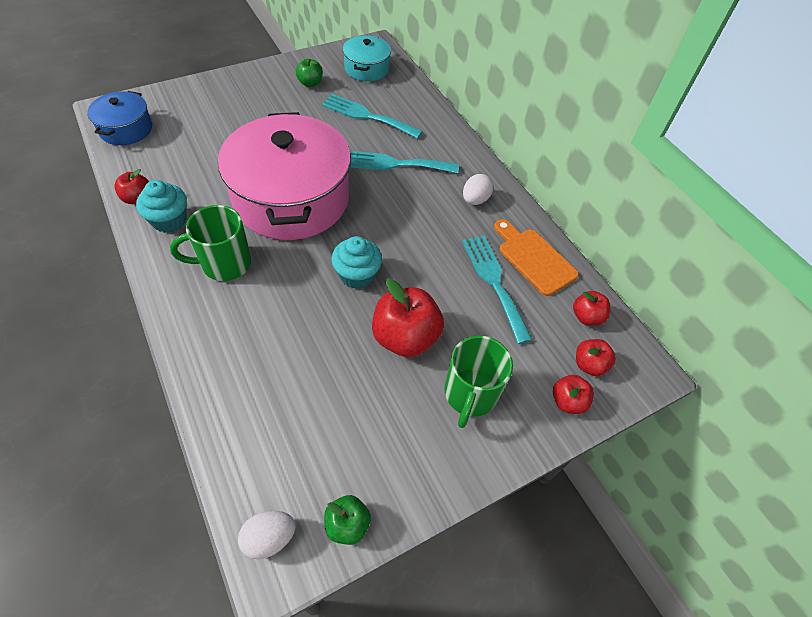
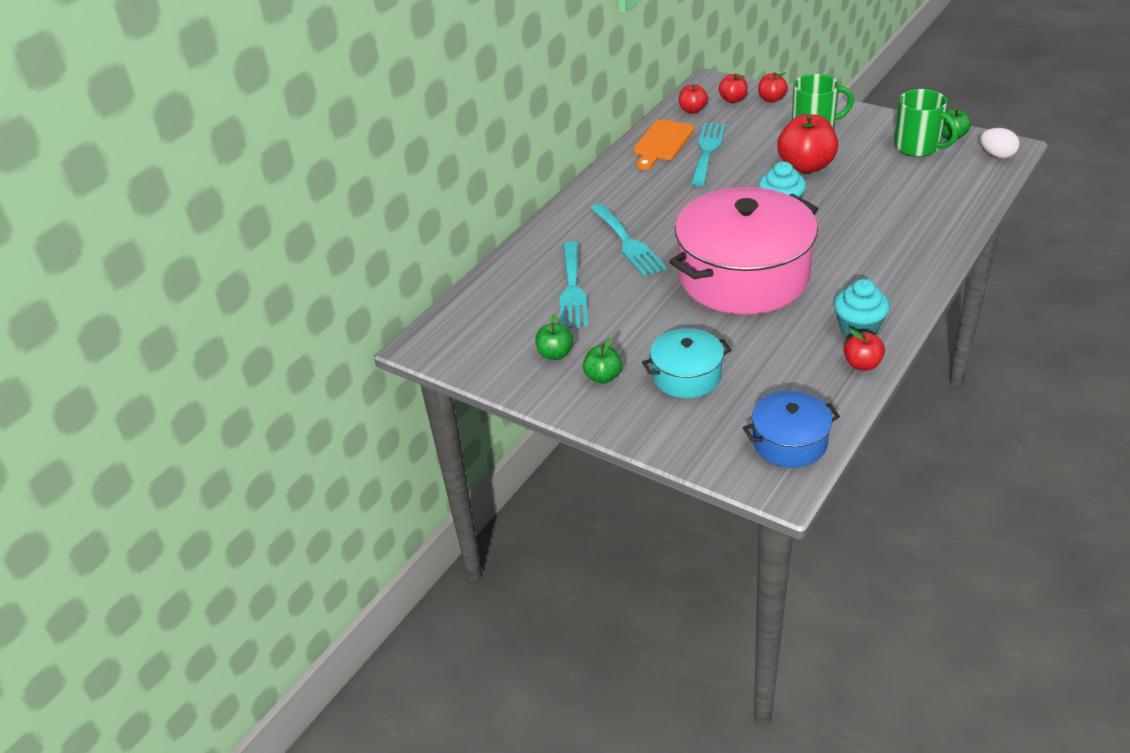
camera: 110 degrees left, 15 degrees down
(224, 263) = (857, 272): green mug -> green mug (918, 147)
(268, 91) = (603, 377): none -> green apple
(366, 68) = (483, 328): turquoise pot -> turquoise pot (687, 376)
(475, 200) = (626, 187): white egg -> none
(494, 282) = (707, 151): turquoise fork -> turquoise fork turned 150 degrees clockwise

